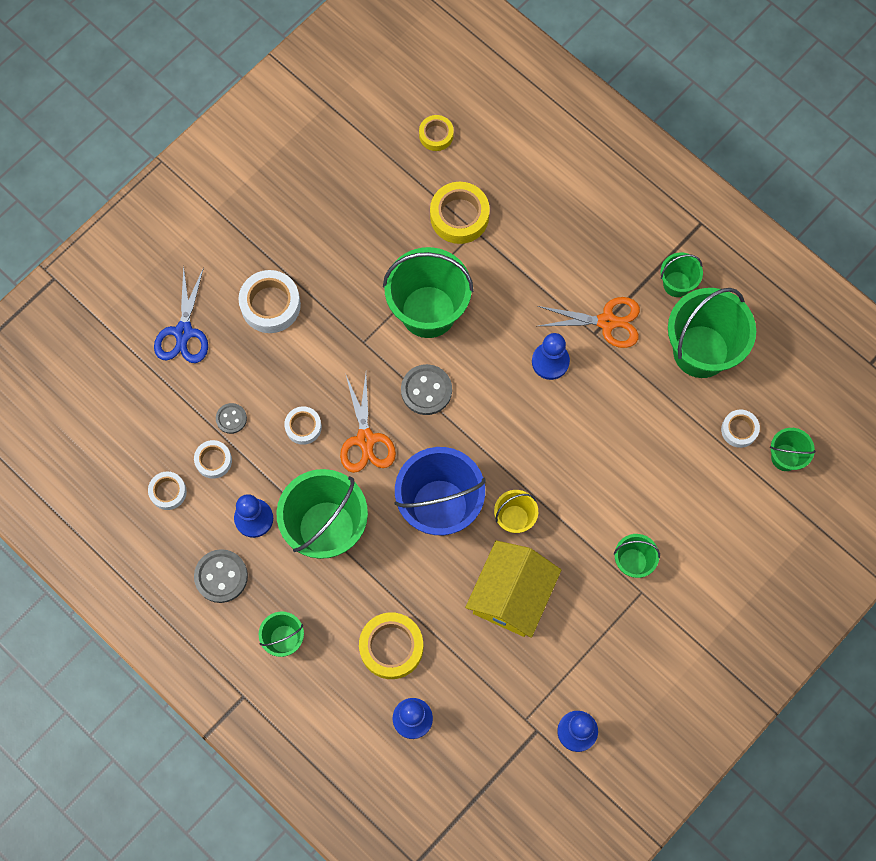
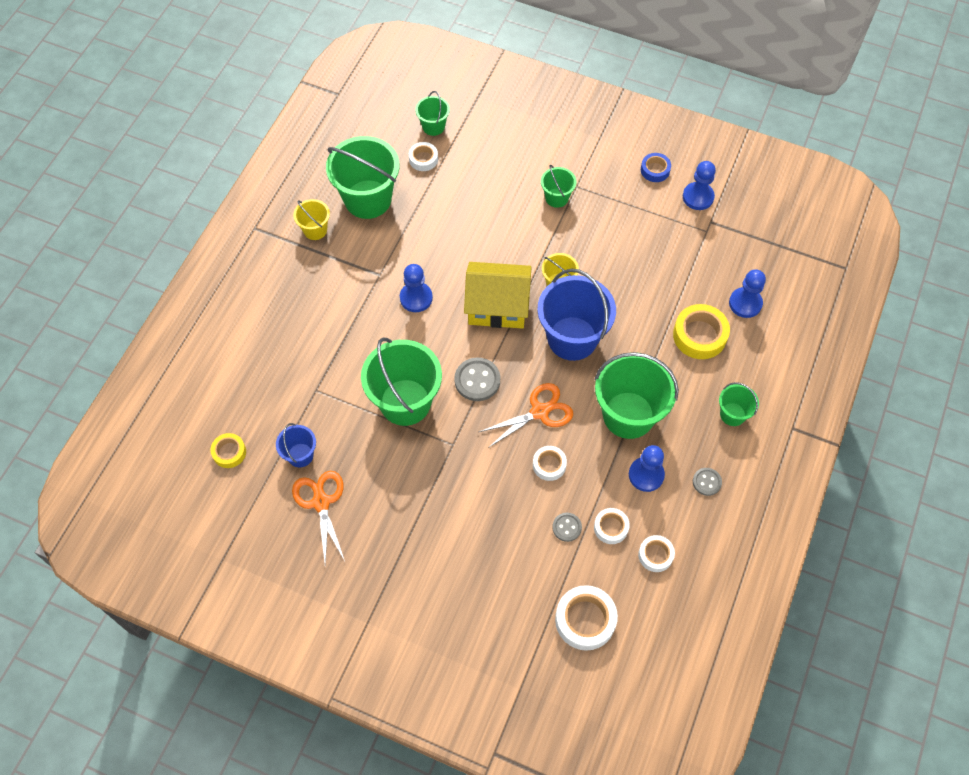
camera: 110 degrees left, 10 degrees down
(183, 332) = (502, 602): blue scissors -> none
(221, 576) = (706, 482): grey button -> grey button, size x0.60
(270, 305) = (446, 535): white tape -> white tape (585, 620)
(408, 197) = (300, 455): none -> blue bucket
(459, 216) = (305, 407): yellow tape -> none
(511, 595) = (619, 267): yellow house -> yellow house (497, 306)
(607, 322) = (366, 268): orange scissors -> orange scissors (321, 502)
(634, 696) = (655, 170): none -> blue tape
(676, 284) = (315, 230): green bucket -> yellow bucket

